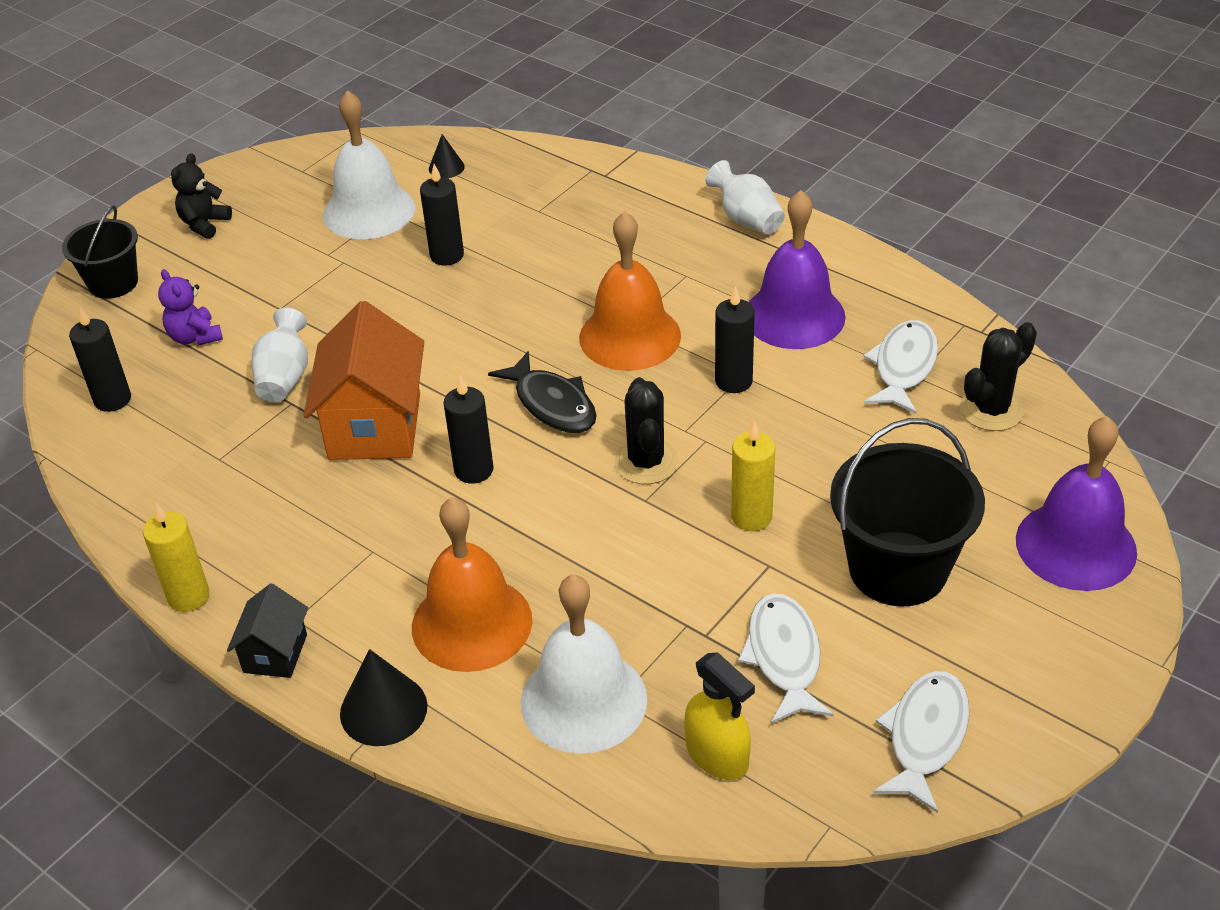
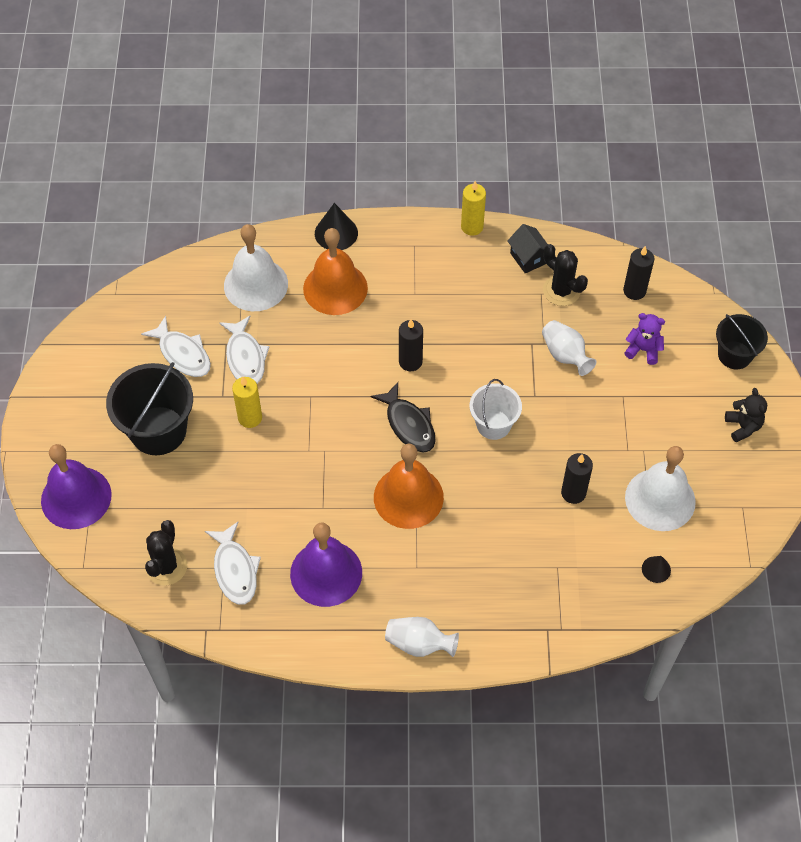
camera: 140 degrees right, 15 degrees up
(275, 653) = (406, 227): black house -> black house (528, 258)
(375, 426) = (486, 356): orange house -> none
(454, 354) = (493, 424): none -> white bucket
(552, 404) = (409, 424): black fish -> black fish turned 135 degrees counterclockwise
(646, 462) = (328, 418): black cactus -> black cactus (561, 291)
(717, 756) = (181, 294): yellow spray bottle -> none
(733, 381) = (324, 500): black candle -> none
(925, 737) = (97, 353): white fish -> white fish (245, 357)

